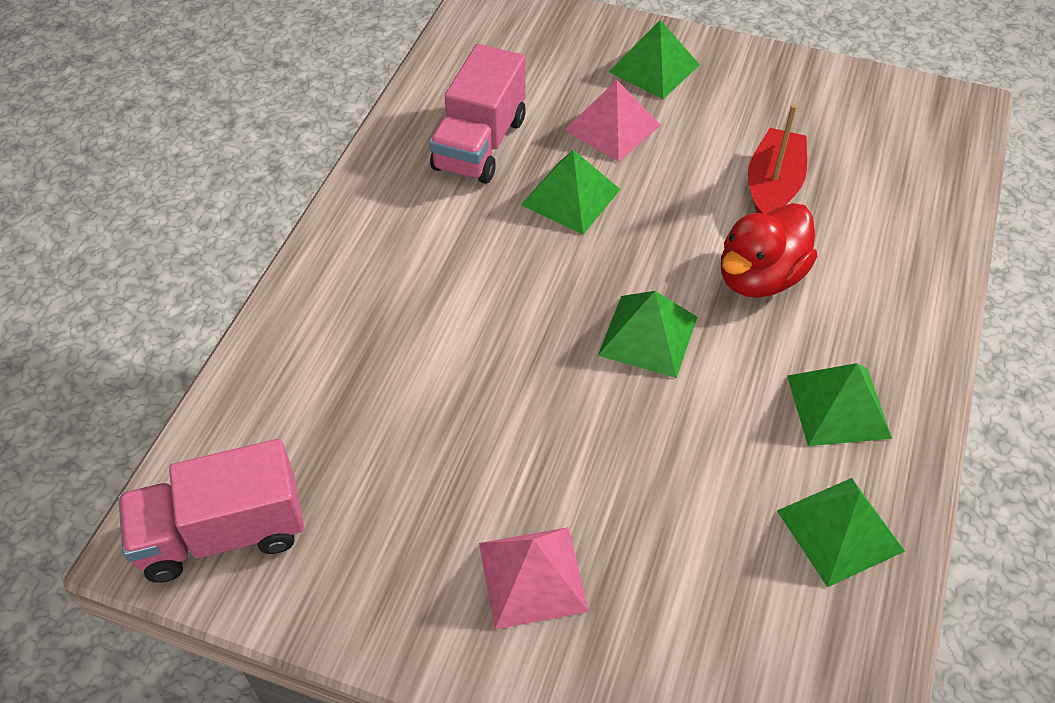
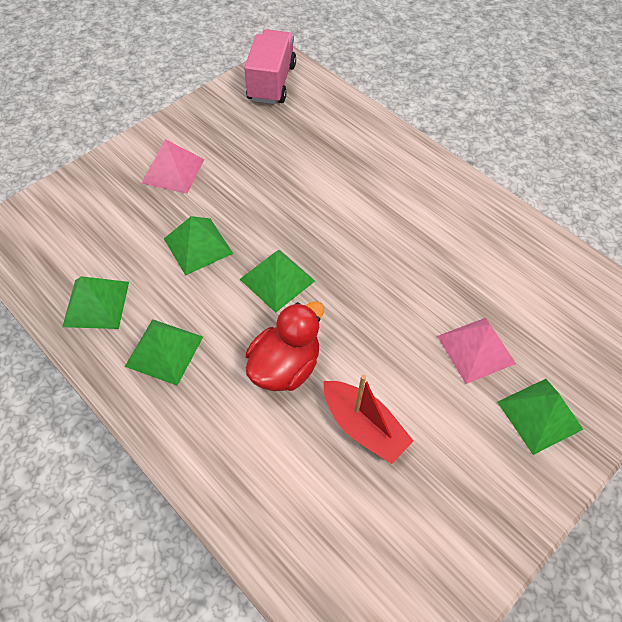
camera: 115 degrees right, 5 degrees up
(480, 144) = (490, 262): pink truck -> none
(570, 197) = (414, 291): green pyramid -> green pyramid (198, 245)
(759, 277) = (285, 366): red duck -> red duck turned 60 degrees clockwise

